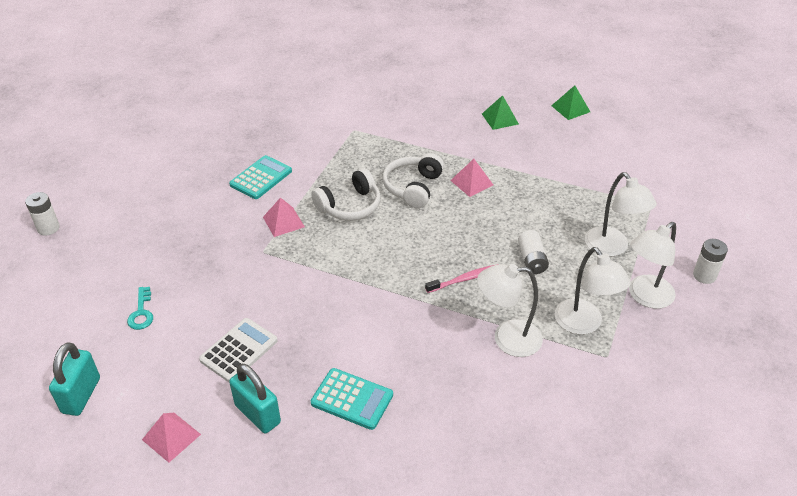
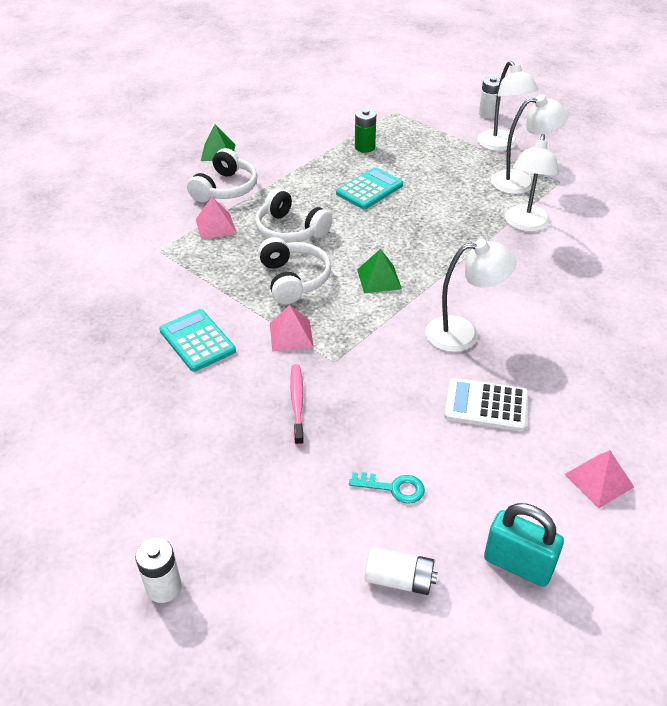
camera: 70 degrees left, 0 degrees up
(239, 350) = (486, 405): white calculator -> white calculator turned 45 degrees counterclockwise
(258, 414) = (580, 404): turquoise padlock -> none
(352, 399) = (574, 333): turquoise calculator -> turquoise calculator (369, 189)
(450, 138) = (225, 189): none -> white headphones
(465, 279) = (442, 229): pink toothbrush -> pink toothbrush (297, 403)
(471, 182) = (306, 193): pink pyramid -> pink pyramid (215, 226)
(531, 260) = (433, 187): white battery -> white battery (399, 579)
(569, 200) = (365, 147): none -> green battery
(570, 108) = (234, 111): green pyramid -> green pyramid (379, 279)
(611, 248) = (437, 144): white lamp -> white lamp (463, 333)

